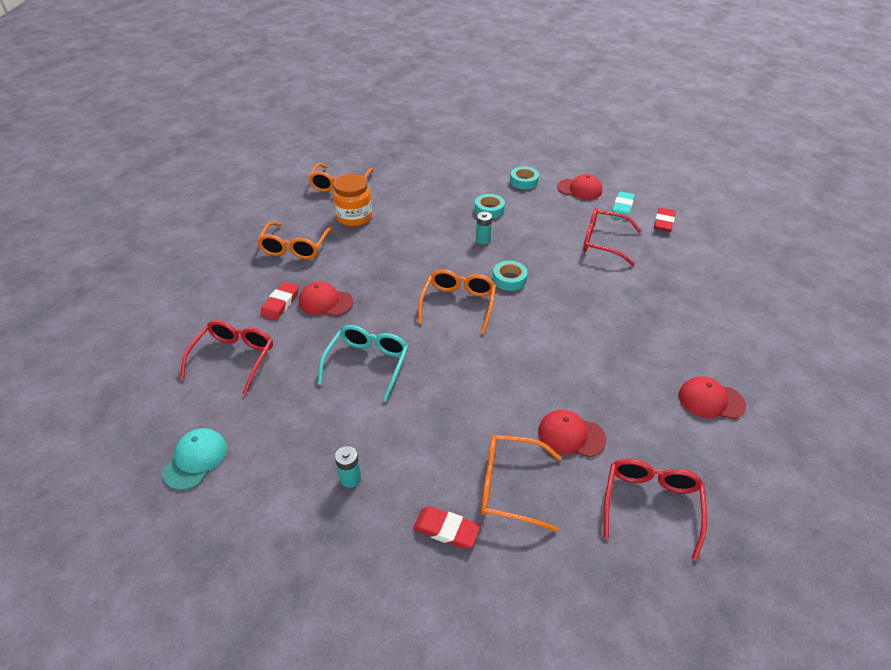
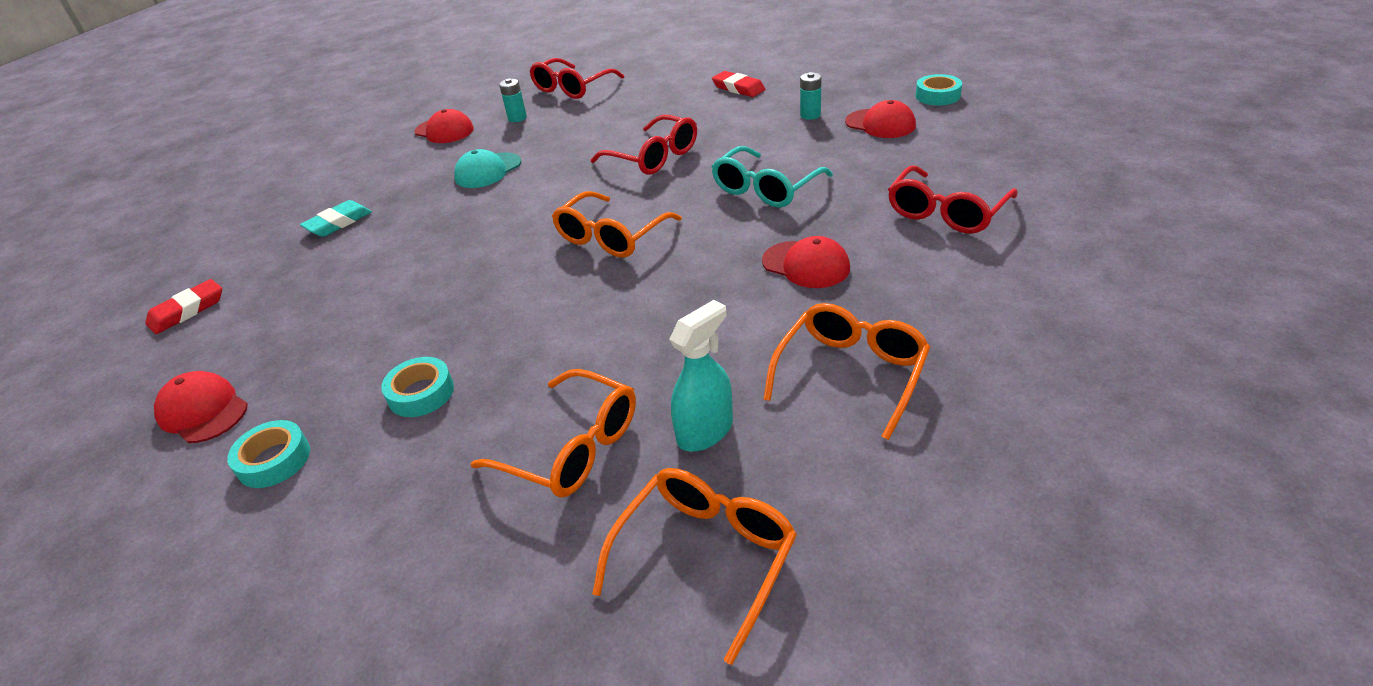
camera: 155 degrees left, 5 degrees down
(195, 460) = (970, 136): turquoise cap -> turquoise cap (488, 171)
(280, 303) = (881, 272): red eraser -> none
(354, 217) = (705, 431): orange jar -> turquoise spray bottle
(483, 239) = (492, 329): turquoise battery -> turquoise battery (517, 118)
(509, 279) = (513, 258): turquoise tape -> turquoise tape (937, 96)
(509, 486) = (672, 102): orange glasses -> orange glasses (572, 448)
(571, 435) = (593, 122): red cap -> red cap (880, 124)
(603, 242) = (319, 293): red glasses -> red glasses (654, 157)
(622, 208) = (202, 349): turquoise eraser -> turquoise eraser (338, 223)

